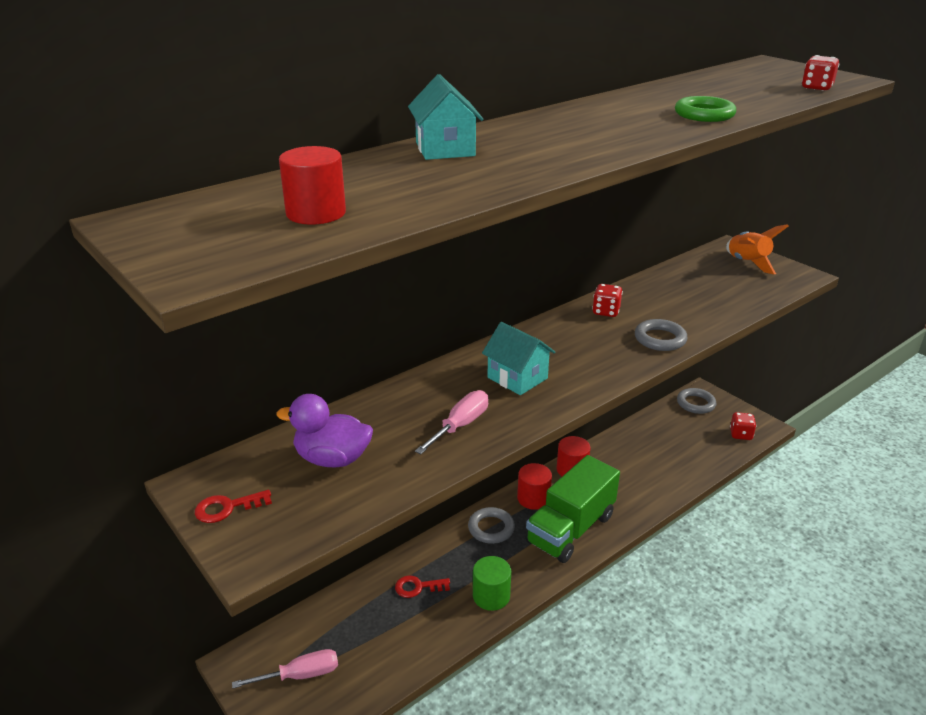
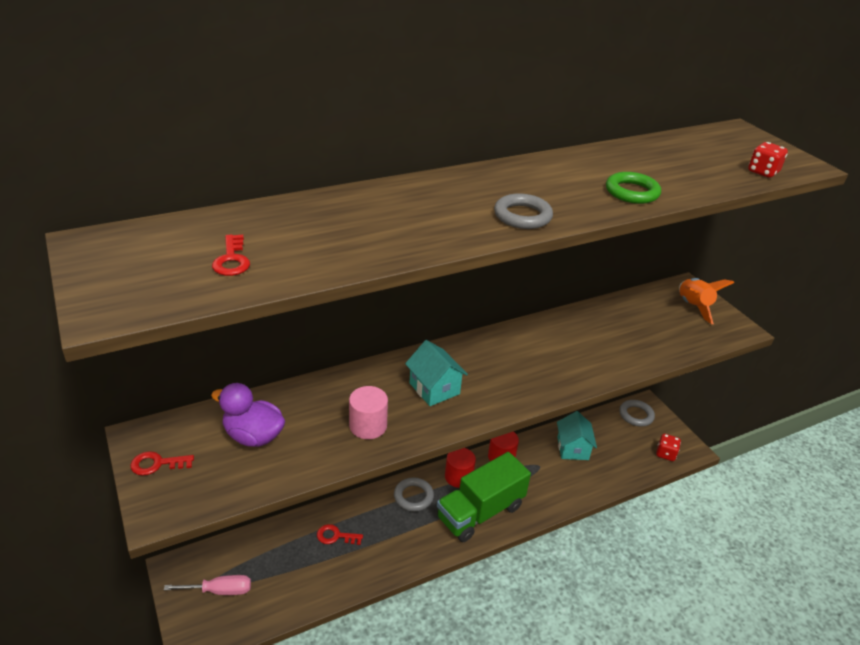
camera: 10 degrees right, 5 degrees up
(316, 213) = (232, 260): red cylinder -> red key
(445, 149) = (377, 201): turquoise house -> turquoise house (572, 448)
(460, 425) = (368, 426): pink screwdriver -> pink cylinder
(491, 596) = (392, 557): green cylinder -> none
(606, 312) = (540, 335): red dice -> none
(660, 339) = (575, 373): grey ring -> grey ring (522, 216)

